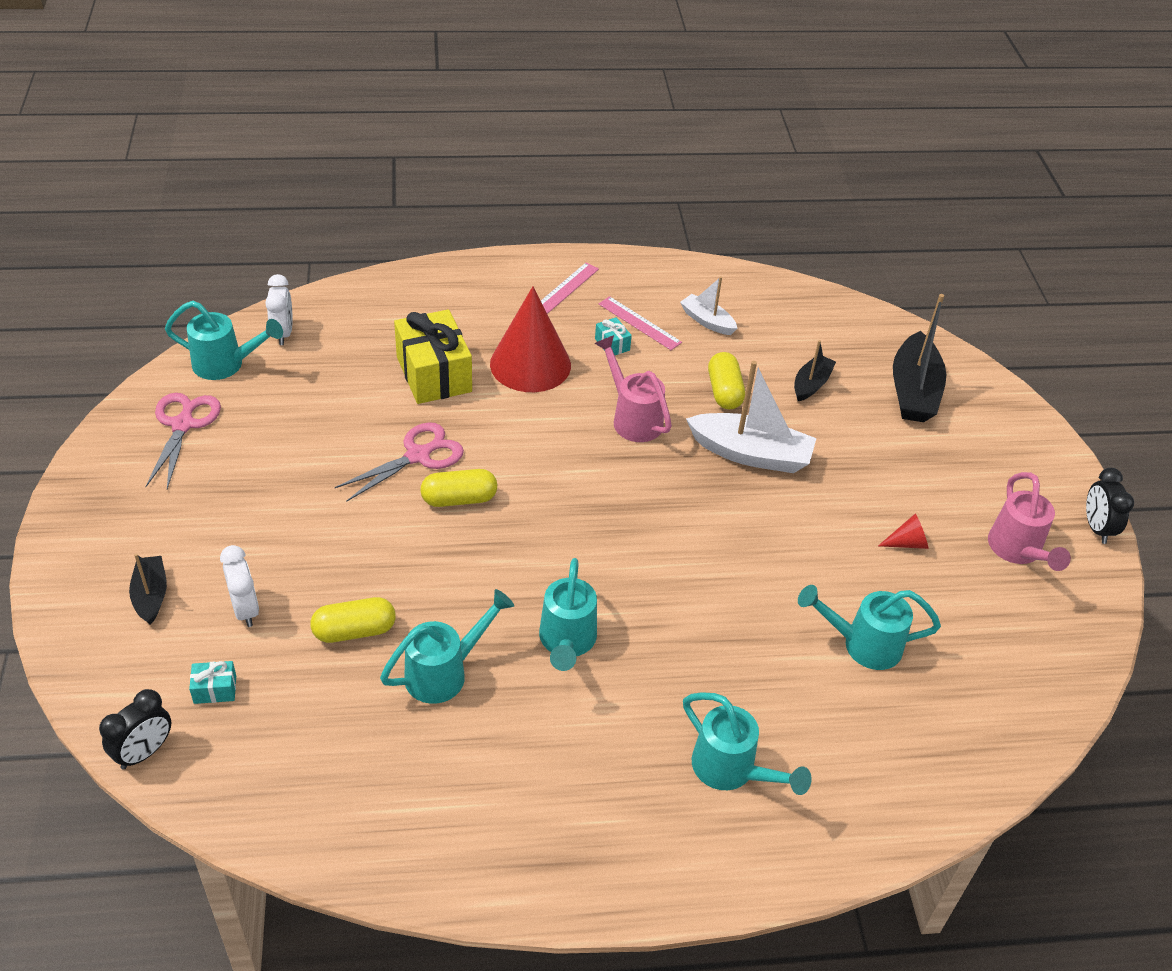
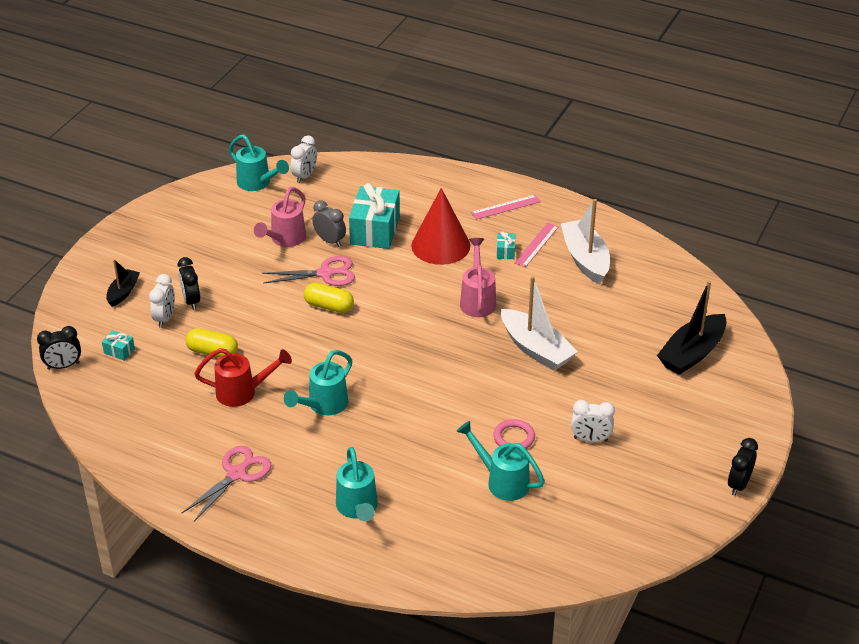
camera: 35 degrees right, 5 degrees down
(183, 425) = (208, 209): pink scissors -> pink scissors (236, 474)
(264, 567) = (191, 301): none -> black clock
(387, 409) = (330, 241): none -> grey clock
(434, 374) = (375, 230): yellow gift -> turquoise gift
(445, 672) = (243, 392): turquoise watering can -> red watering can
(639, 323) = (536, 245): pink ruler -> pink ruler turned 45 degrees clockwise
(707, 321) = (585, 259): white boat -> white boat, size x1.78
(724, 391) = (554, 306): yellow capsule -> none
(811, 384) = (620, 323): black boat -> none
(825, 580) = (514, 437): none -> pink ring
(907, 543) = (590, 439): red cone -> white clock
(1017, 552) = (664, 475): pink watering can -> pink watering can (284, 240)

